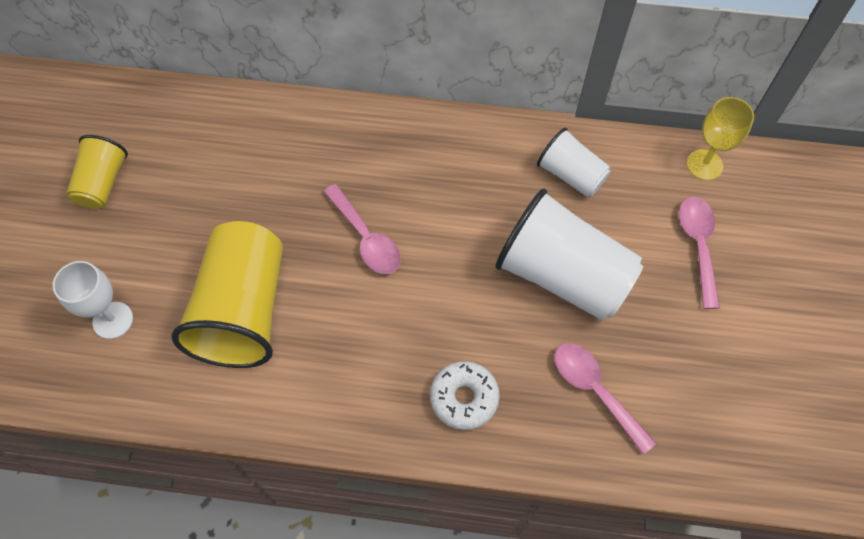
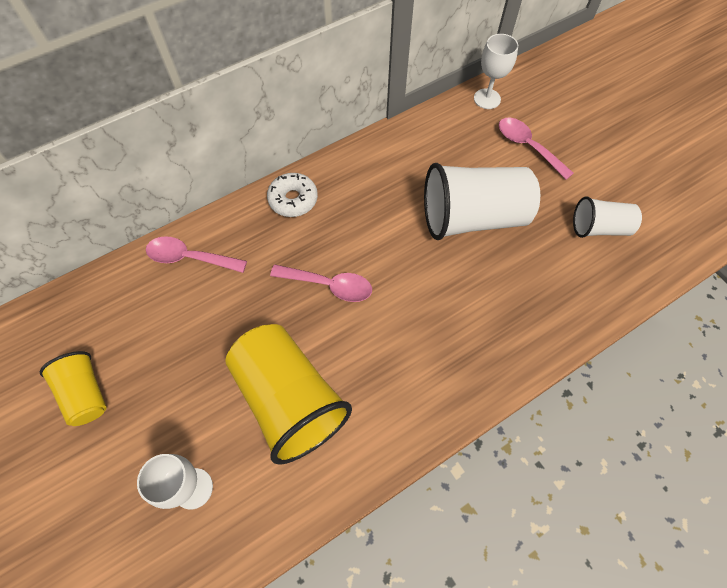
camera: 40 degrees left, 0 degrees up
(464, 398) = (489, 338): white donut -> white donut (293, 200)
(571, 175) = (419, 155): white cup -> white cup (599, 228)
(595, 391) = (556, 272): pink spoon -> pink spoon (190, 258)
(704, 165) = (487, 99): yellow goblet -> white goblet

